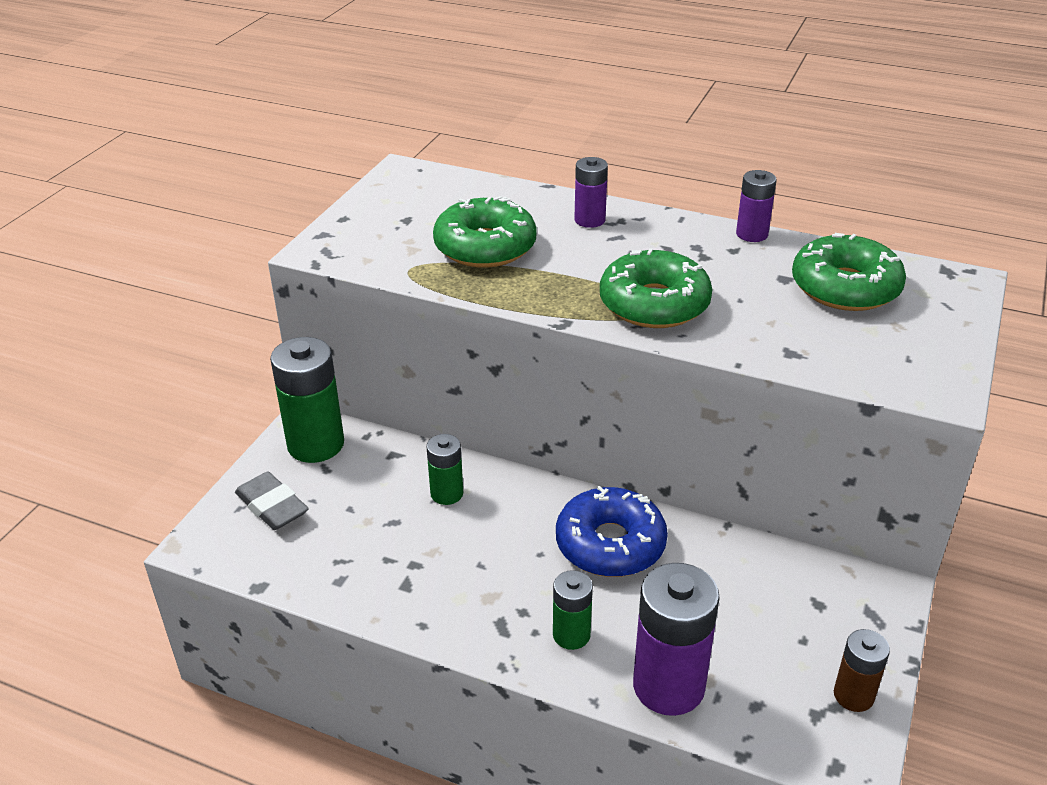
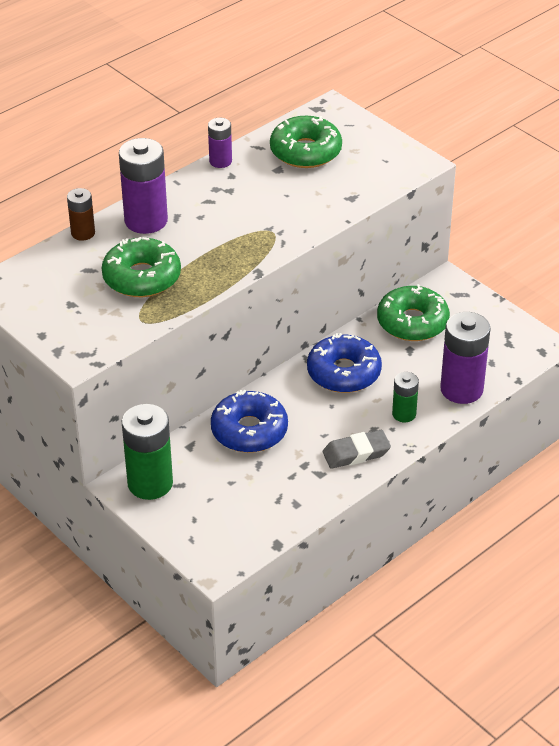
camera: 65 degrees left, 5 degrees up
(272, 506) = (202, 521): grey eraser -> grey eraser (356, 453)
(447, 494) = (249, 431): green battery -> blue donut
(589, 220) = (146, 220): purple battery -> purple battery, size x1.82
(654, 304) = (266, 229): green donut -> green donut (412, 322)
(853, 695) = (505, 325): brown battery -> brown battery (83, 233)

